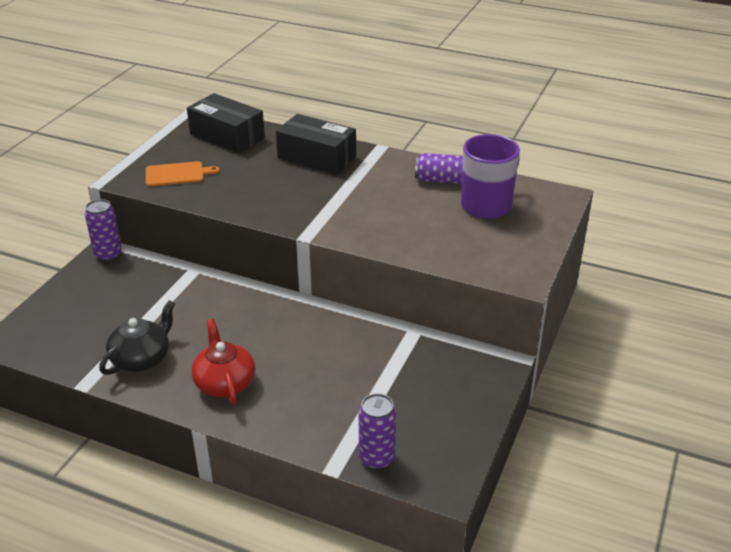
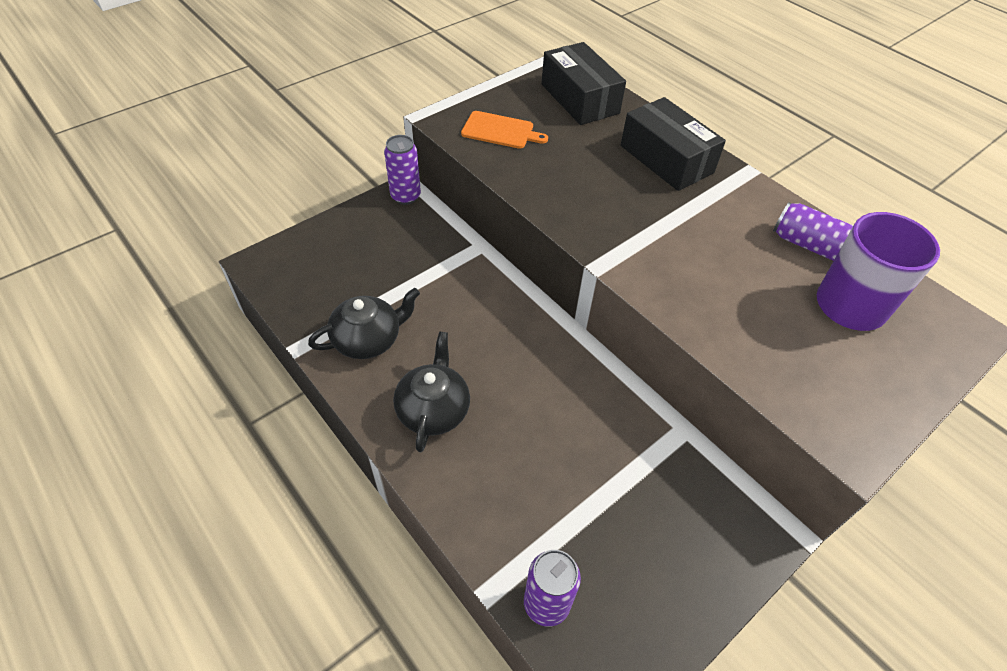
camera: 25 degrees right, 15 degrees up
(225, 382) = (433, 409): red teapot -> black teapot

